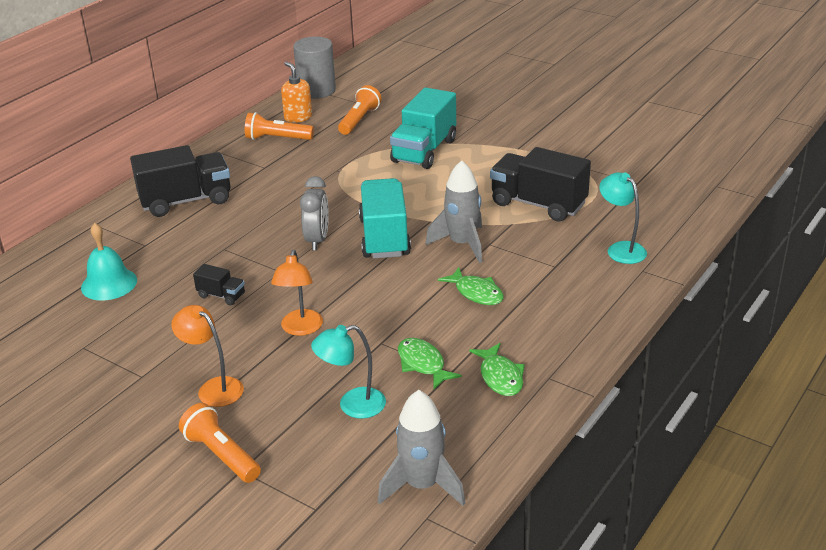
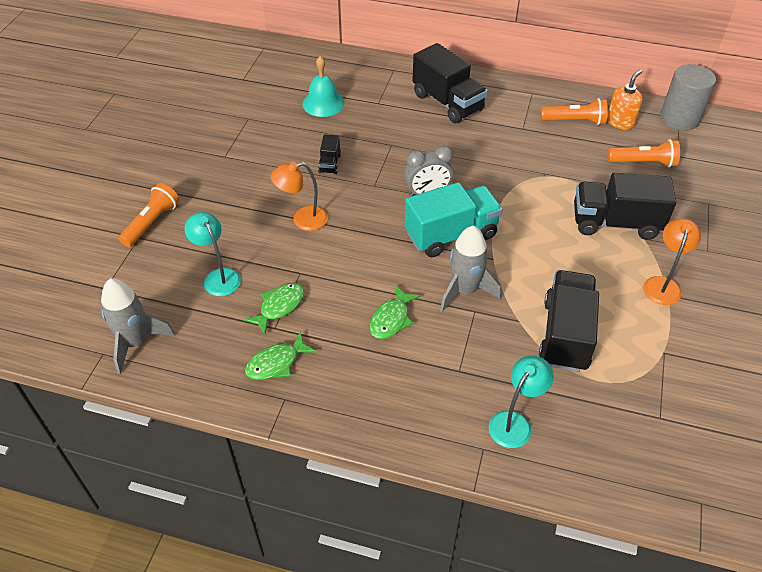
camera: 70 degrees right, 15 degrees up
(214, 388) = (221, 195): orange lamp -> orange lamp (663, 284)
(277, 138) = (574, 121): orange flashlight -> orange flashlight turned 105 degrees clockwise
(424, 151) = (615, 223): turquoise truck -> black truck

